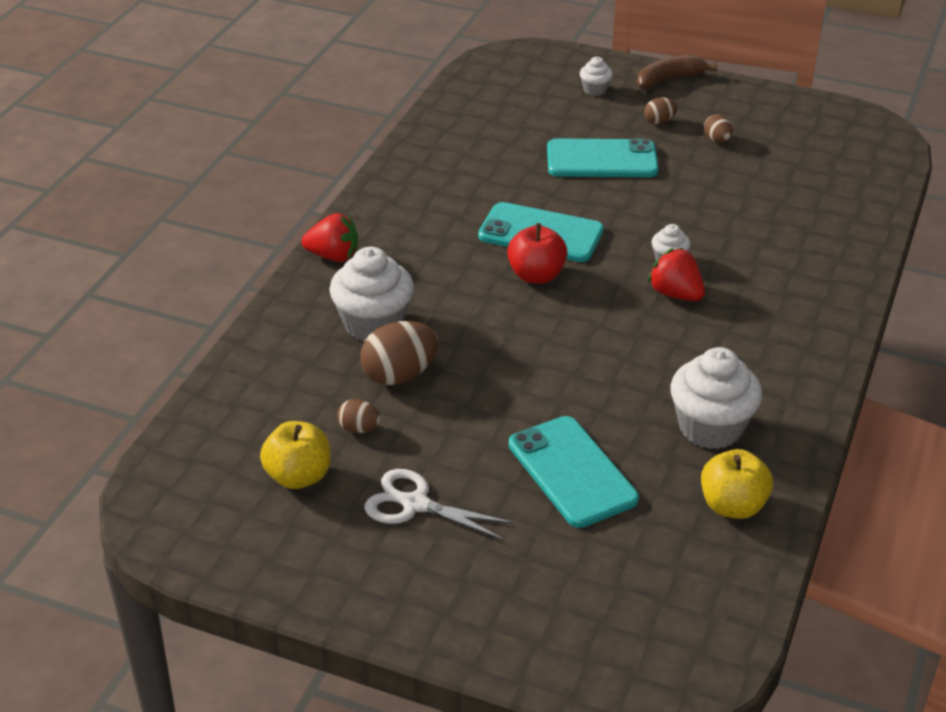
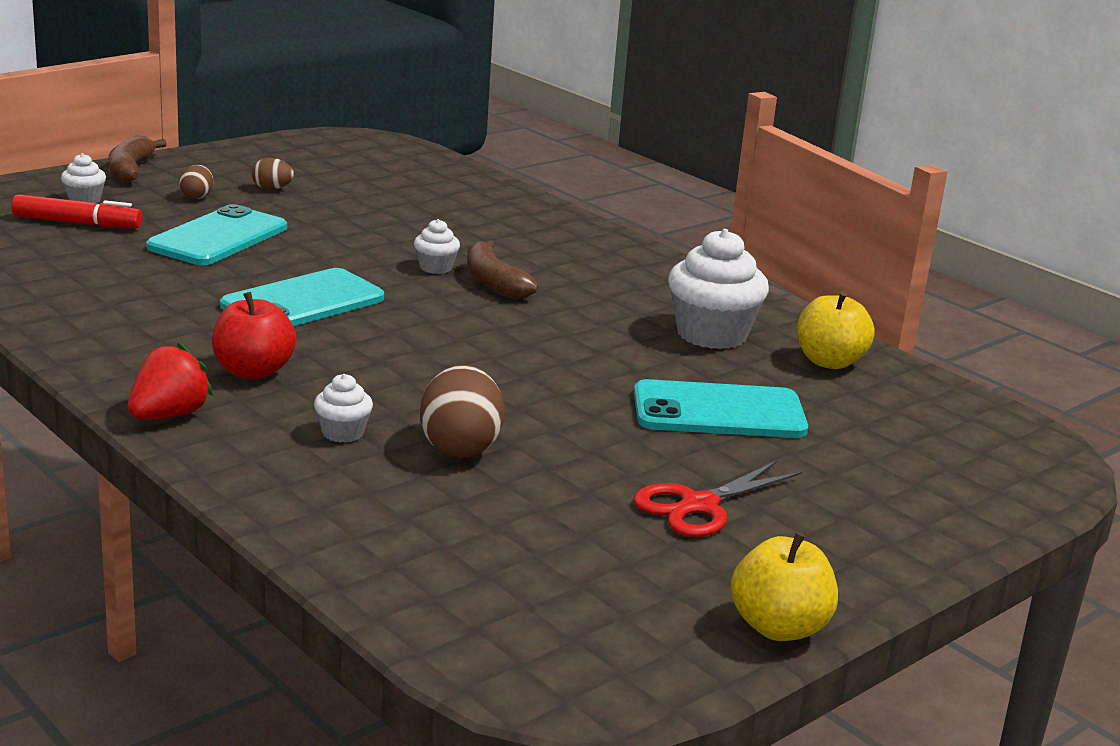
camera: 65 degrees left, 15 degrees down
(298, 476) = (584, 561): yellow apple -> yellow apple (779, 627)
(359, 429) = (533, 499): brown egg -> none
(373, 324) = (343, 433): white cupcake -> white cupcake, size x0.49
(415, 504) = (699, 505): white scissors -> red scissors
(536, 275) = (374, 327): red apple -> red apple (253, 371)
(555, 105) = (77, 223): none -> red marker
(675, 294) = (493, 282): red strawberry -> brown banana

